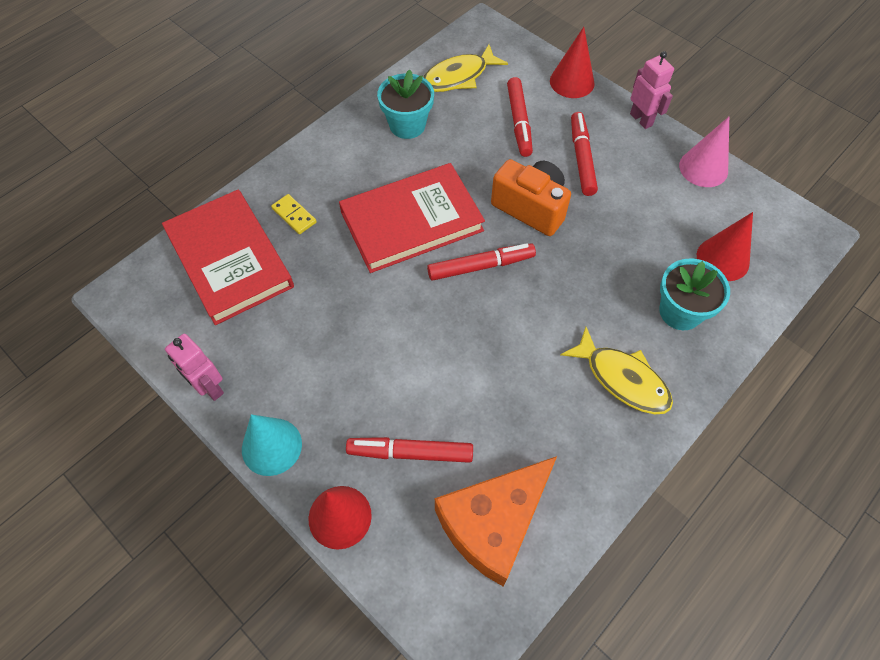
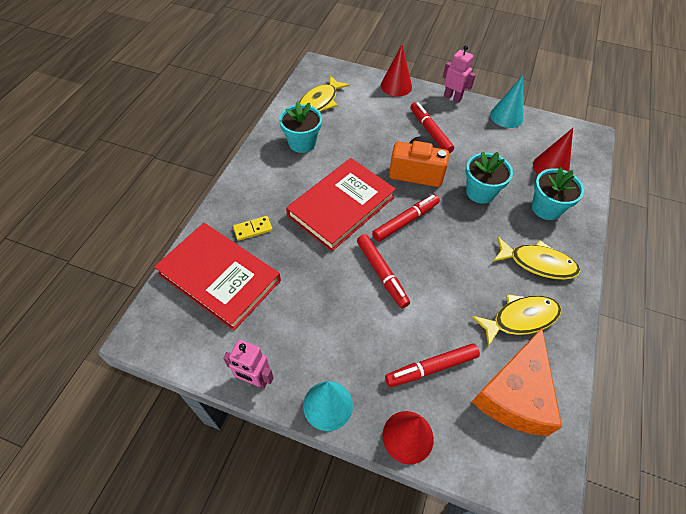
camera: 25 degrees left, 5 degrees down
(294, 215) = (253, 229): yellow domino -> yellow domino turned 45 degrees counterclockwise
(518, 122) = (376, 120): red marker -> red marker (381, 274)
(555, 438) = (520, 319): none -> yellow fish
(601, 261) = (480, 192): none -> turquoise flower pot
(703, 168) = (506, 116): pink cone -> turquoise cone

